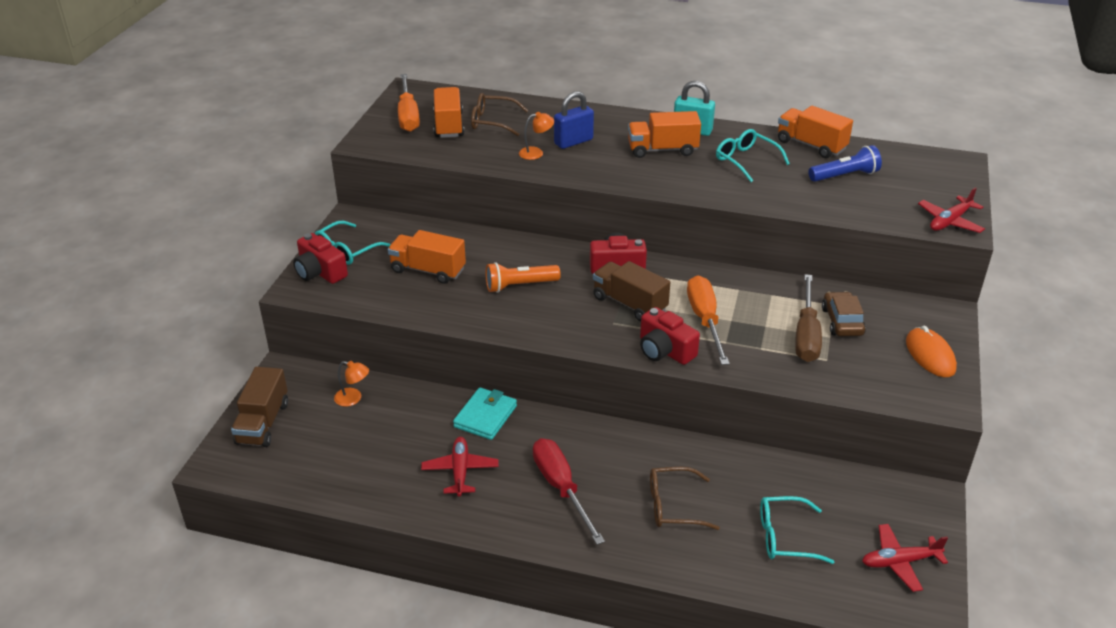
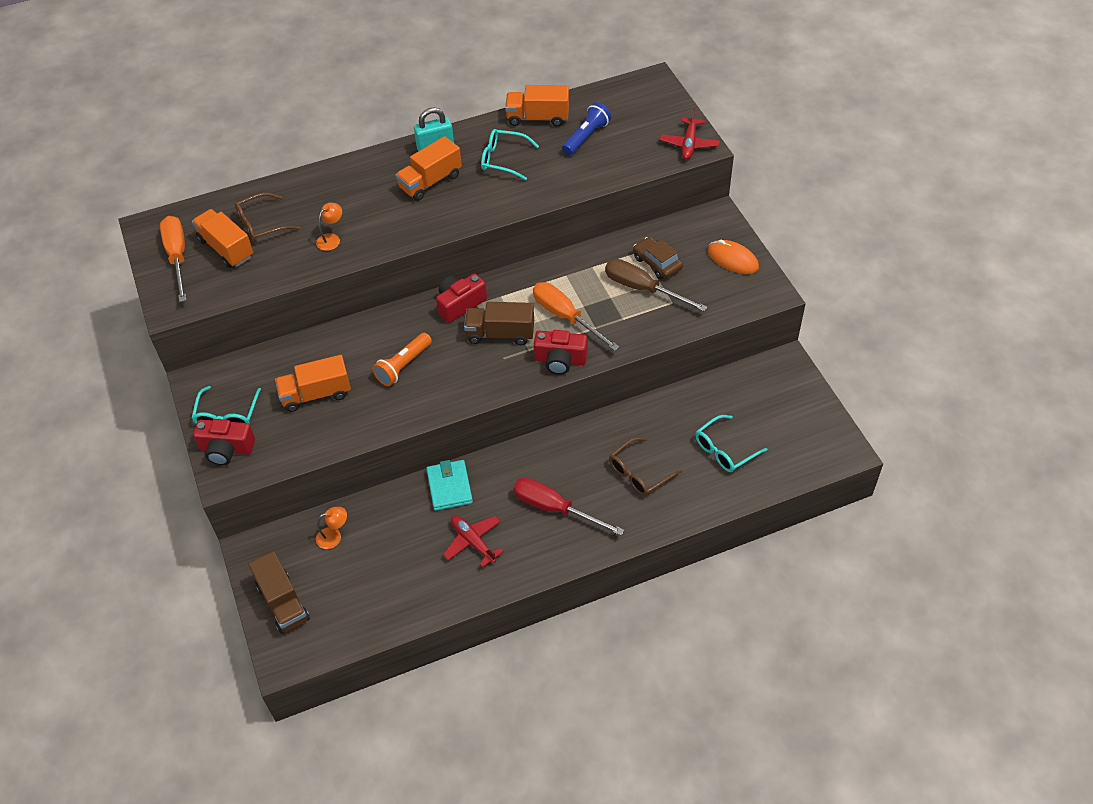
camera: 35 degrees left, 15 degrees up
(408, 115) = (178, 257): orange screwdriver -> orange screwdriver turned 150 degrees counterclockwise
(573, 142) = (351, 211): blue padlock -> none
(806, 334) = (643, 289): brown screwdriver -> brown screwdriver turned 150 degrees clockwise
(899, 562) = (802, 423): red plane -> none

